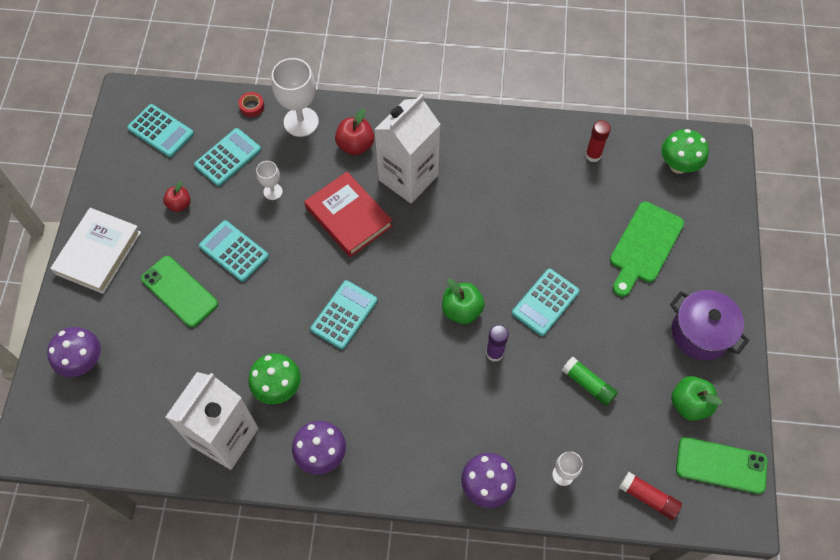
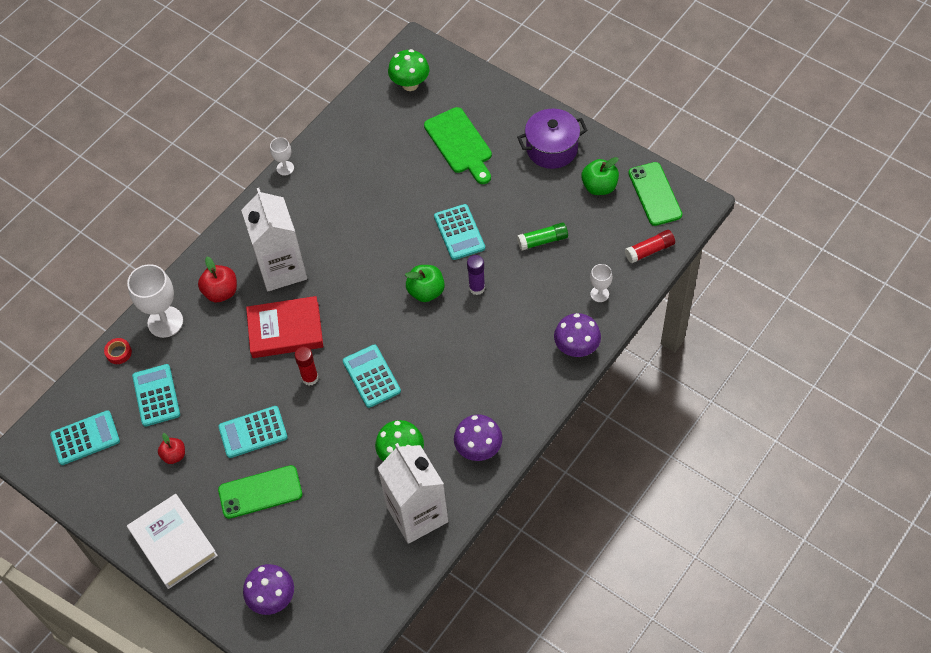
camera: 55 degrees left, 5 degrees down
(273, 191) = (218, 376): white goblet -> white goblet (285, 168)
(593, 155) = (359, 133): red glue stick -> red glue stick (310, 378)
(721, 465) = (655, 194): green phone -> green phone turned 60 degrees counterclockwise

